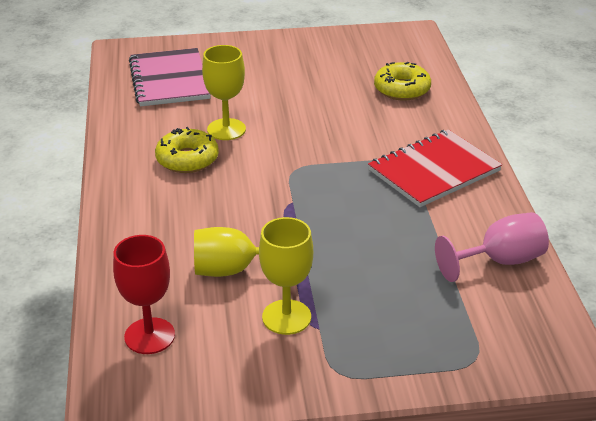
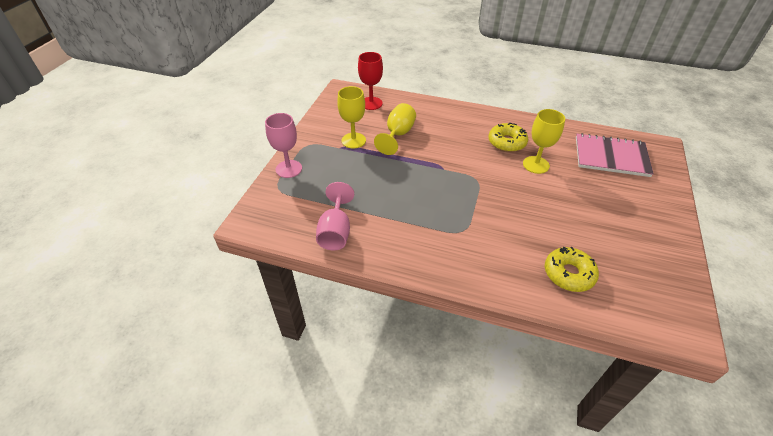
camera: 115 degrees right, 10 degrees up
(421, 368) = (289, 169): none -> pink goblet
(434, 171) = (443, 243): red notebook -> none

